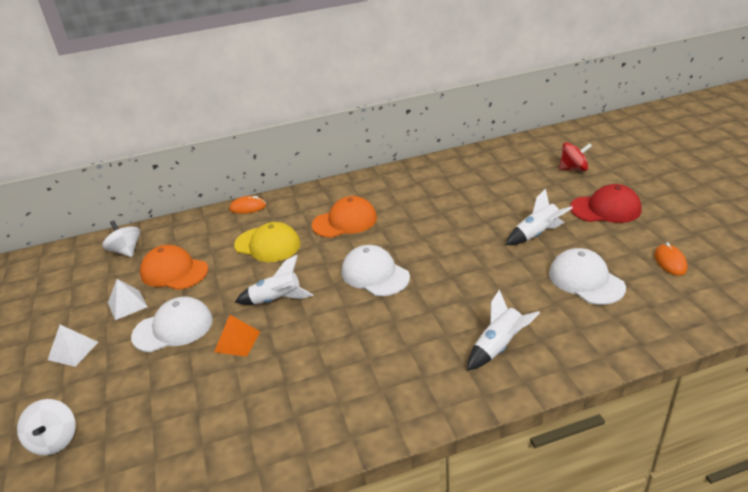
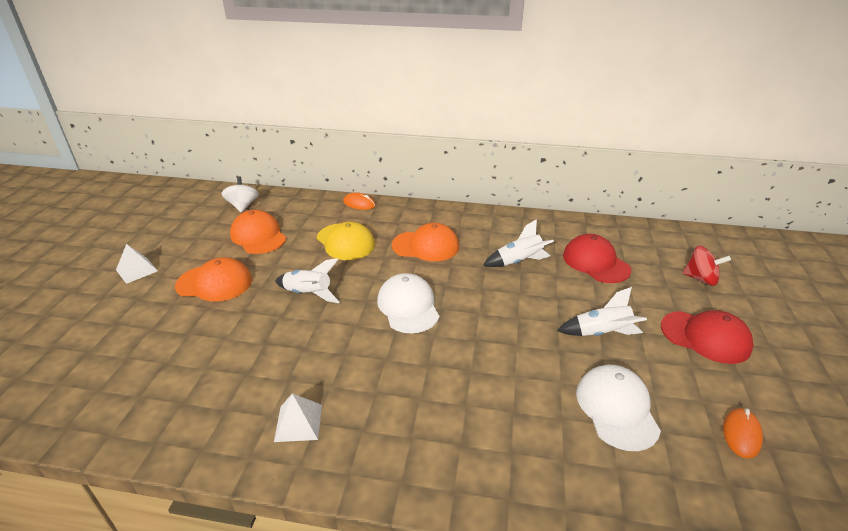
camera: 25 degrees right, 0 degrees up
(54, 440) = (58, 336): white spinning top -> none
(127, 304) = (203, 249): white pyramid -> white pyramid (298, 422)
(173, 328) = (214, 283): white cap -> orange cap
(237, 341) = (247, 317): orange pyramid -> none
(492, 184) = (595, 262): none -> red cap
(498, 347) = (460, 437): white rocket -> white rocket (518, 262)

